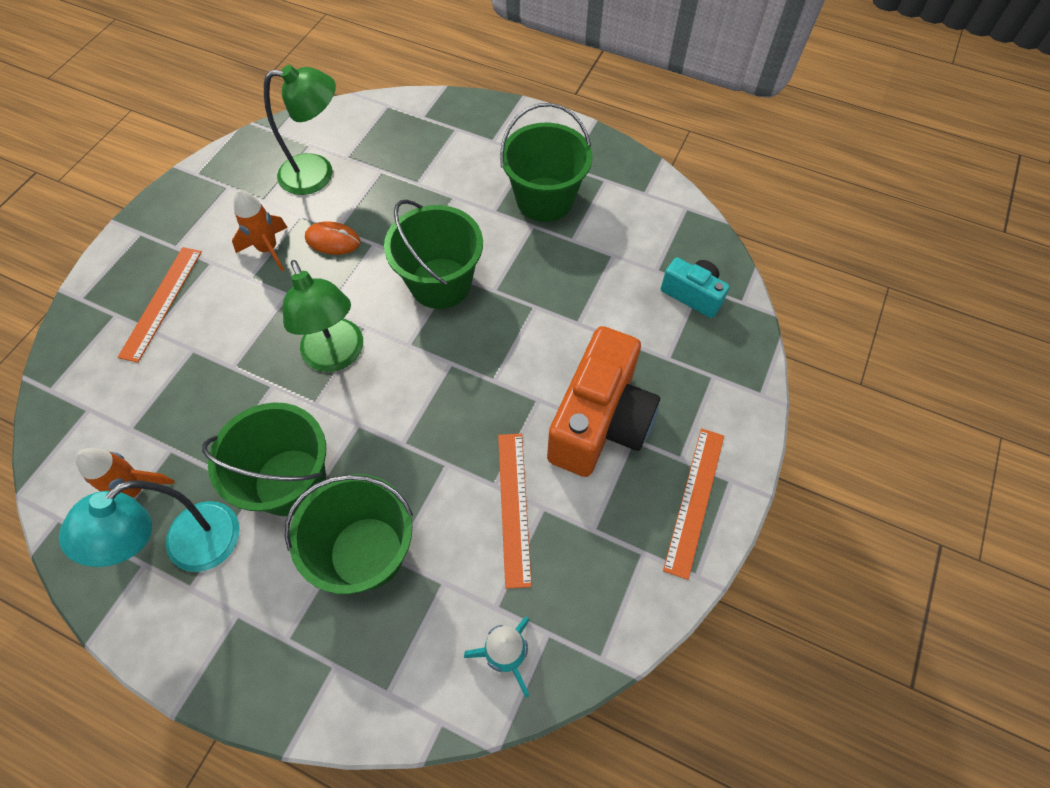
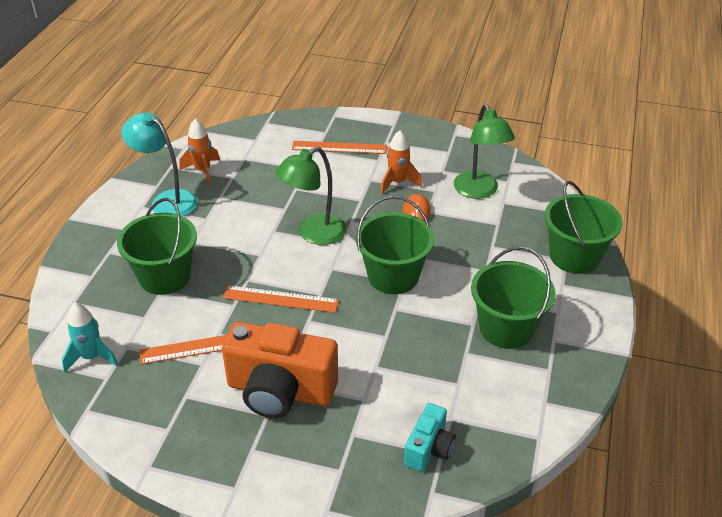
camera: 80 degrees right, 20 degrees down
(290, 482) = (213, 232): green bucket -> green bucket (574, 256)
(694, 500) = (214, 462): orange ruler -> orange ruler (280, 299)

